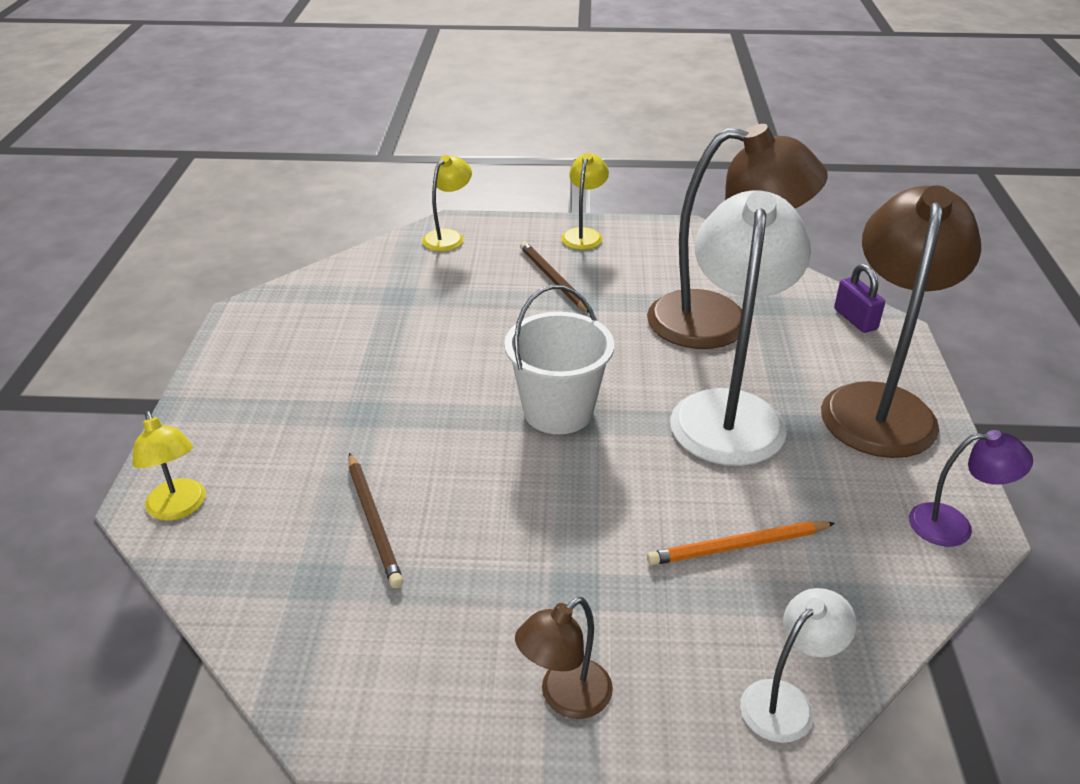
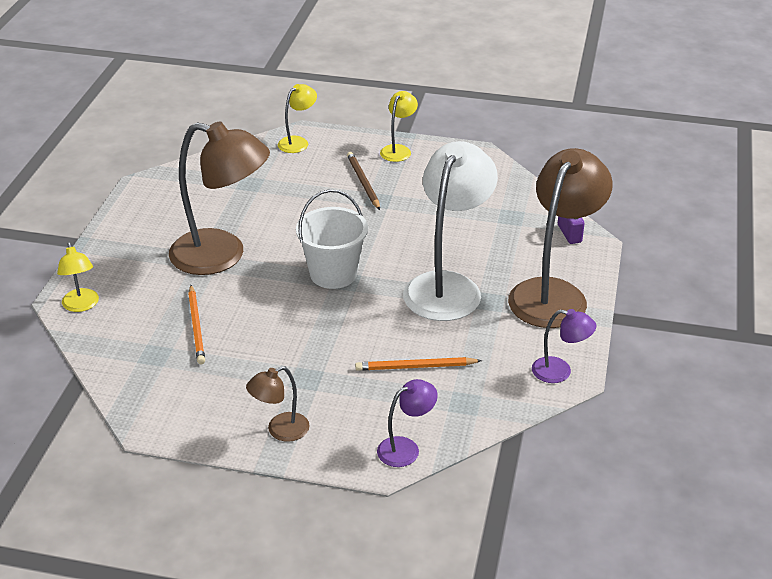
camera: 10 degrees right, 0 degrees up
(374, 521) = (196, 326): brown pencil -> orange pencil
(720, 322) = (470, 226): brown lamp -> brown lamp (222, 256)
(786, 701) = (406, 448): white lamp -> purple lamp

